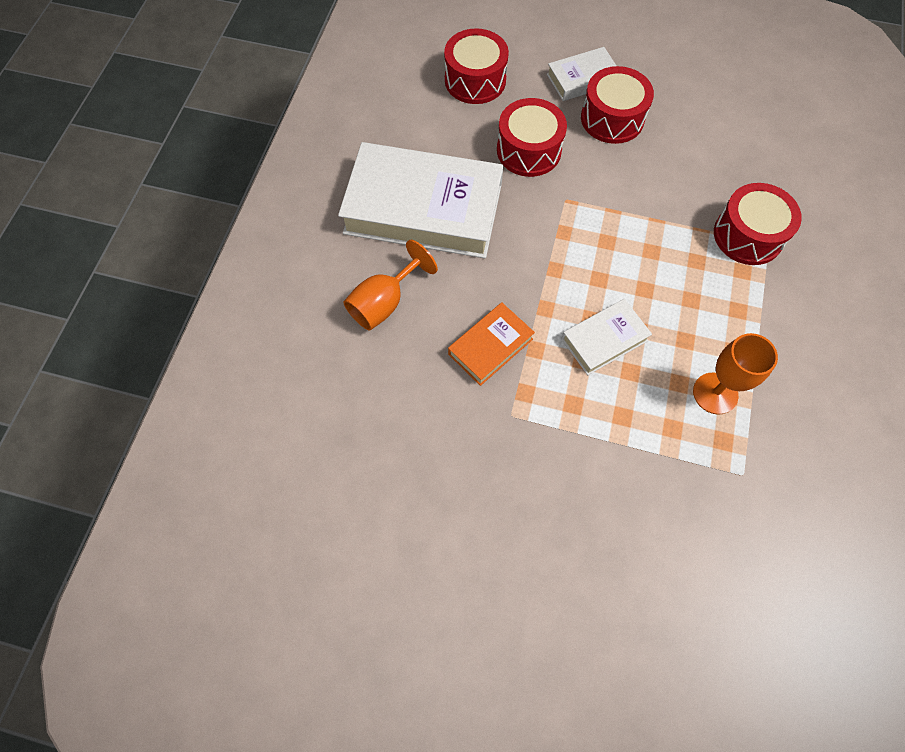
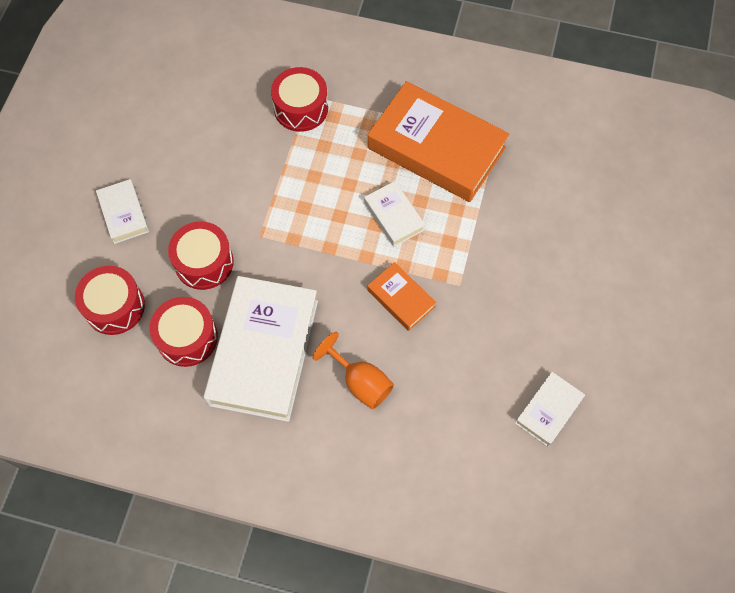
camera: 90 degrees left, 0 degrees up
(336, 519) = (548, 410): none -> white book
(612, 118) = (173, 193): red drum -> red drum (187, 337)
(715, 393) = (436, 148): orange goblet -> orange book

